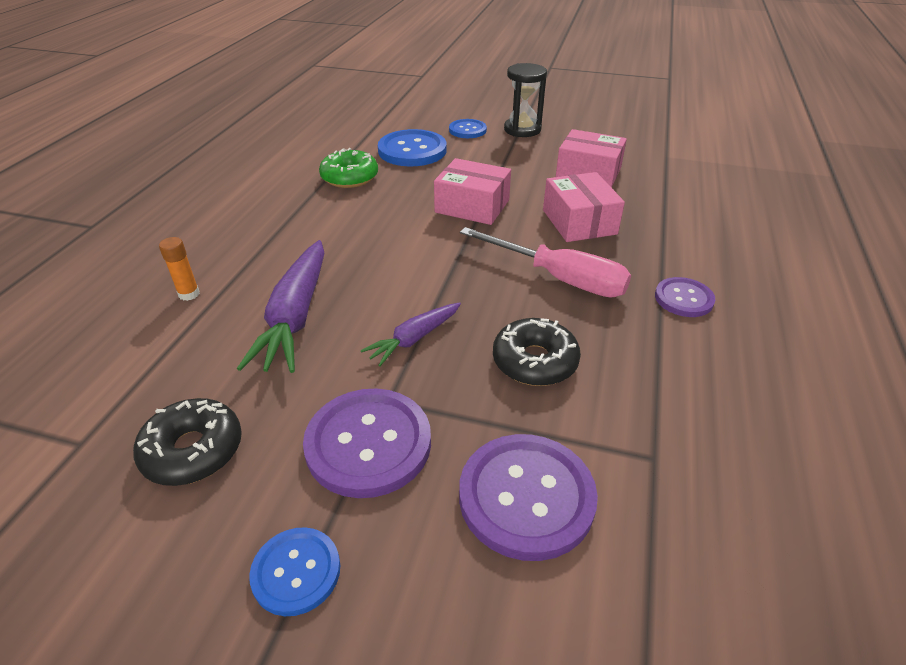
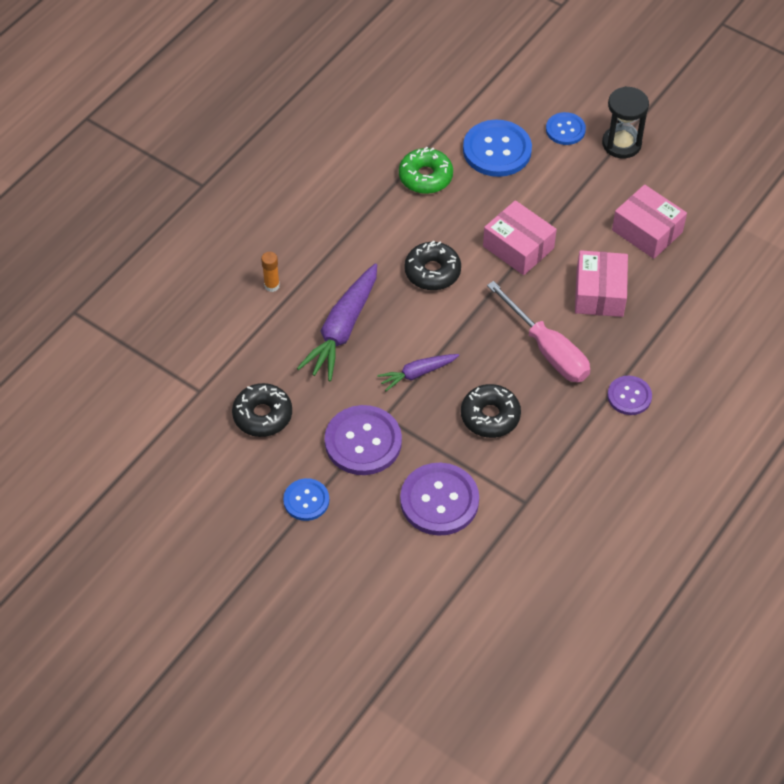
camera: 20 degrees right, 15 degrees up
(389, 242) = (432, 272): none -> black donut

